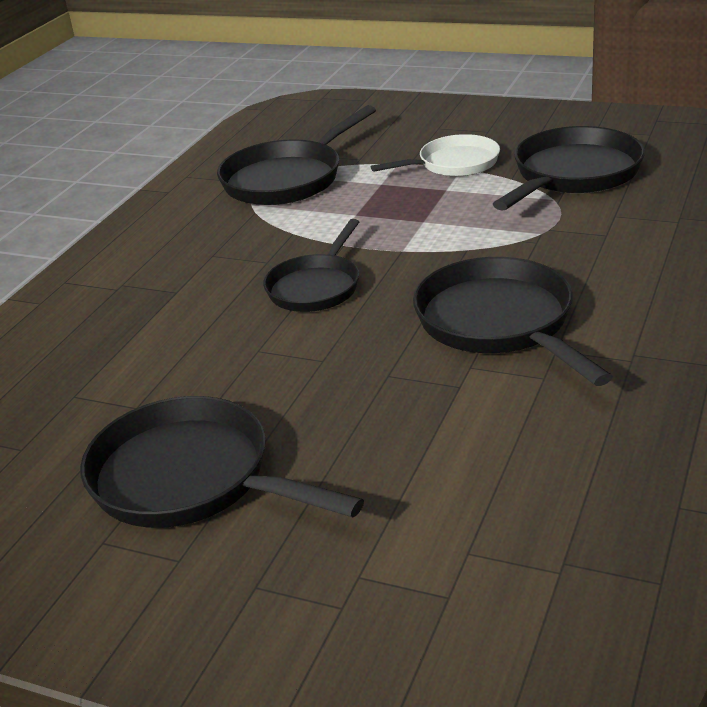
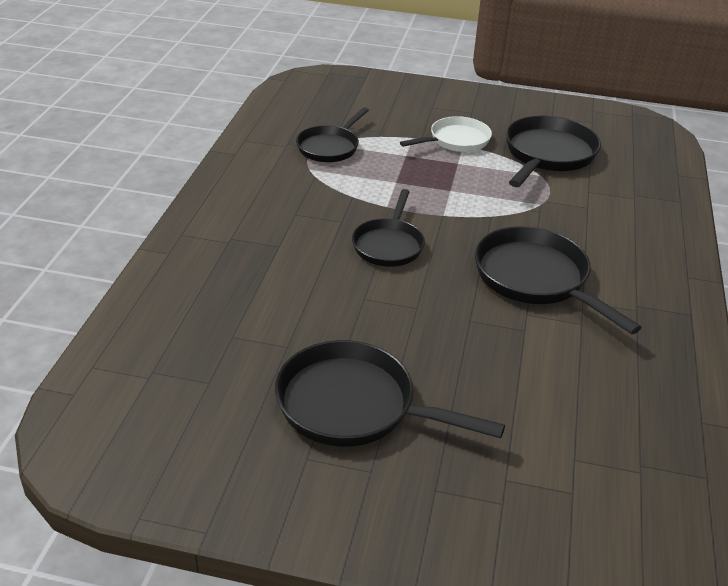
camera: 15 degrees left, 5 degrees up
(287, 179) = (330, 147): black pan -> black pan, size x0.65

